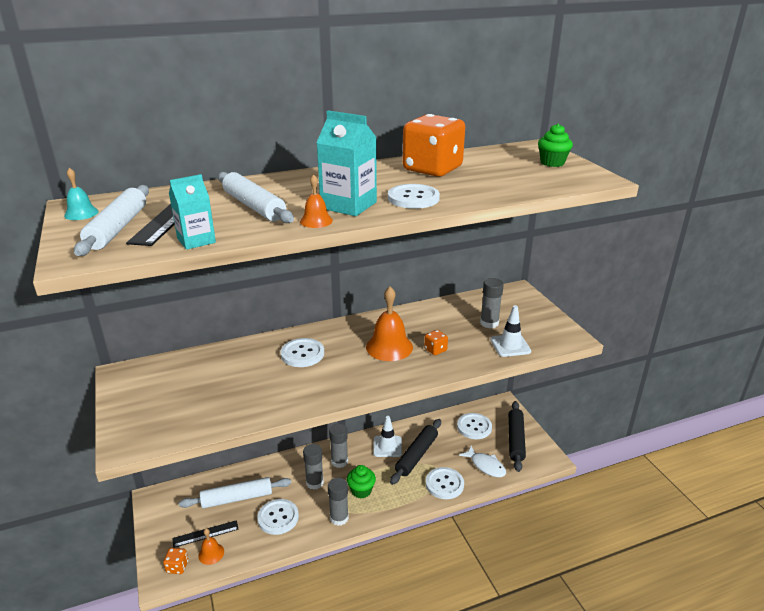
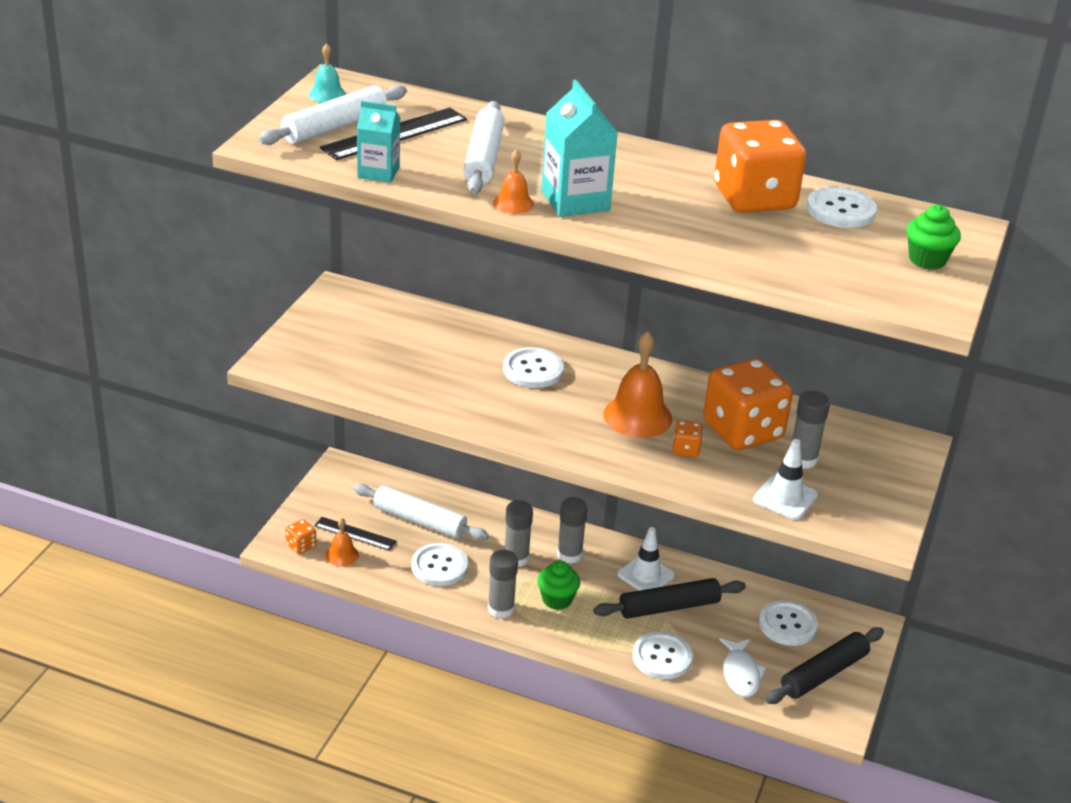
camera: 40 degrees right, 5 degrees up
(413, 198) = (657, 225): white button -> white button (841, 210)
(445, 325) = (743, 431): none -> orange dice

